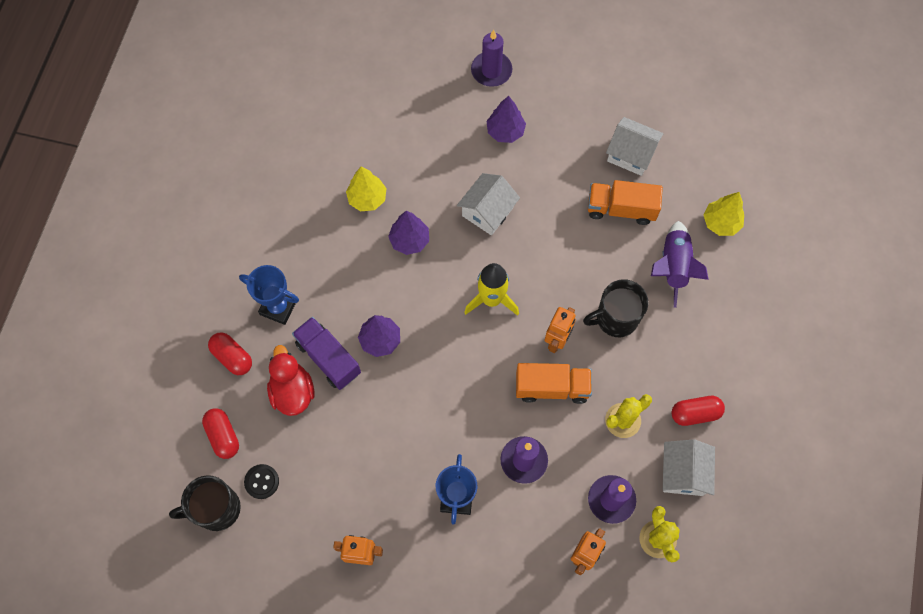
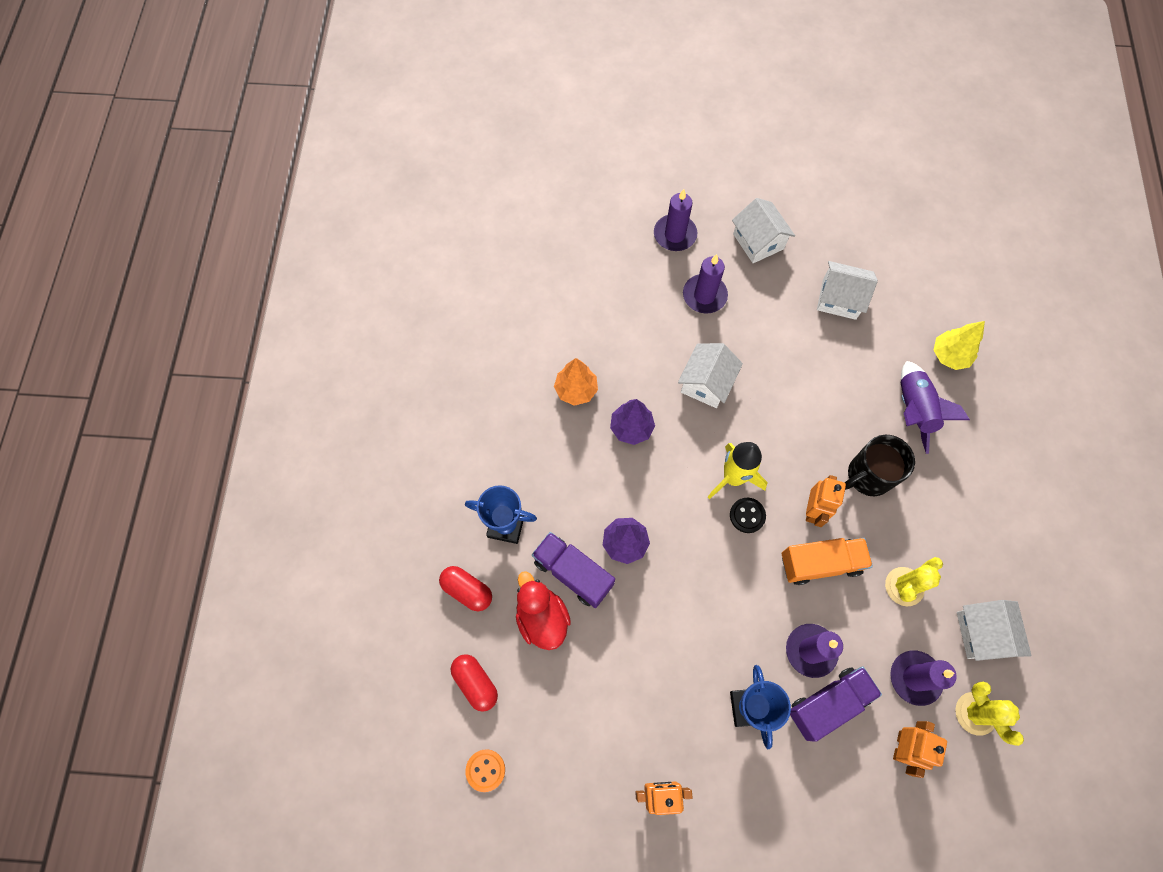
camera: 10 degrees left, 0 degrees up
(216, 509) = (485, 770): black mug -> orange button
(262, 482) = (530, 728): black button -> black button (747, 515)
(367, 198) = (576, 390): yellow tree -> orange tree
(505, 131) = (704, 295): purple tree -> purple candle
(528, 507) = (828, 703): none -> purple truck
(568, 89) = (758, 241): none -> white house
(621, 209) = (844, 358): orange truck -> none
(695, 413) = (977, 565): red capsule -> none

